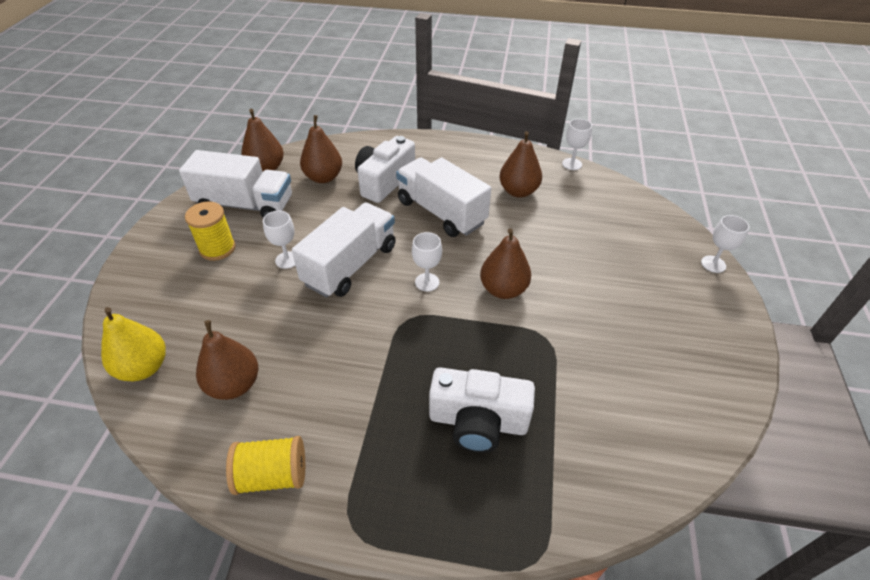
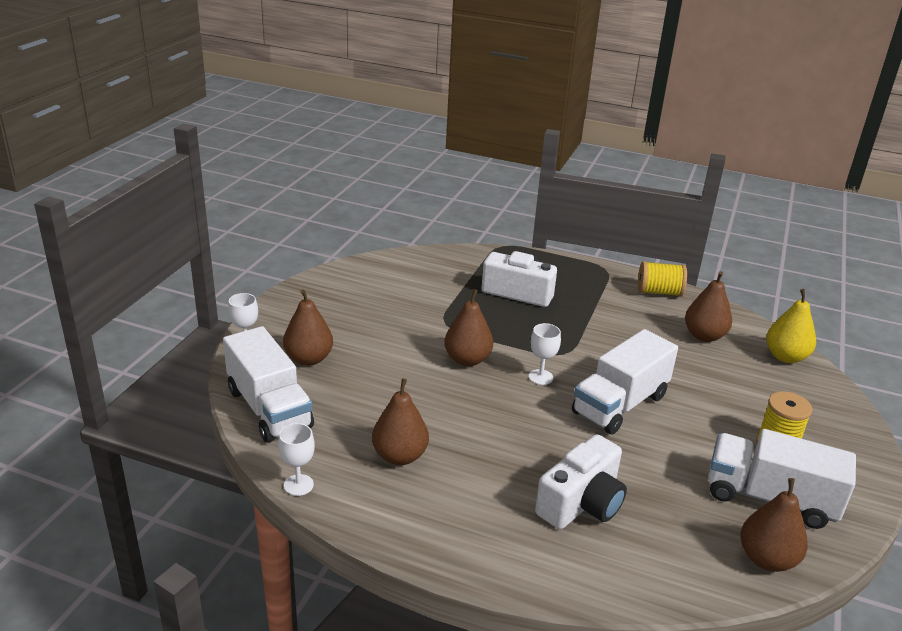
camera: 170 degrees left, 15 degrees down
(287, 260) = (690, 420): white goblet -> none
(323, 177) = (672, 525): brown pear -> brown pear (308, 359)
(441, 212) = (510, 445): white truck -> white truck (269, 408)

